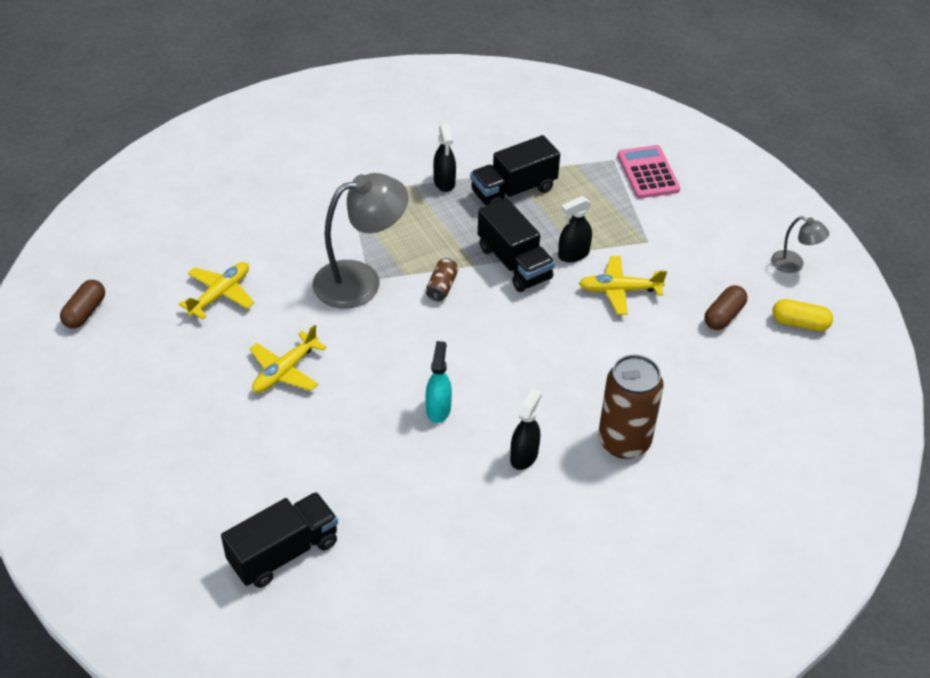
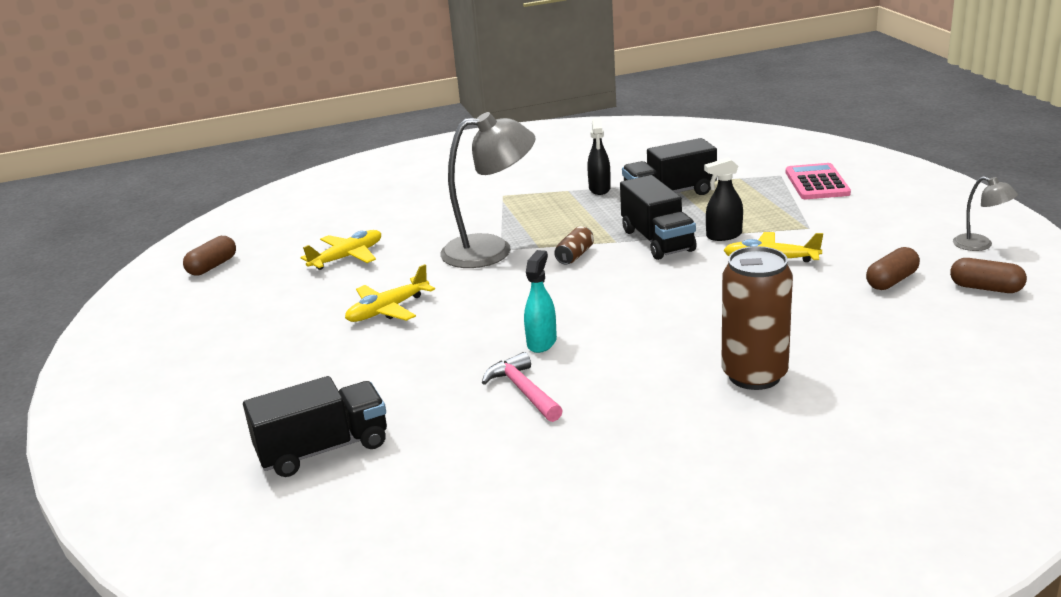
camera: 15 degrees right, 20 degrees down
(437, 471) = (523, 391): none -> pink hammer
(524, 456) = (630, 382): black spray bottle -> none
(799, 323) = (986, 288): yellow capsule -> brown capsule

